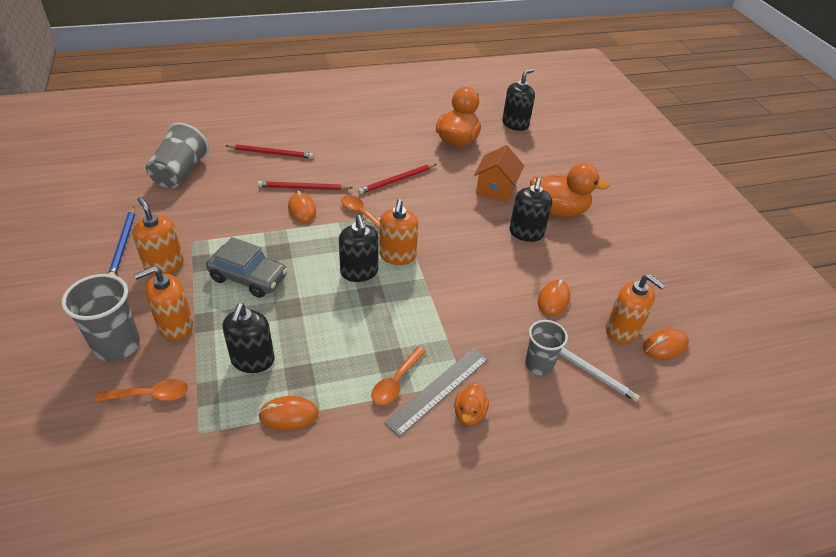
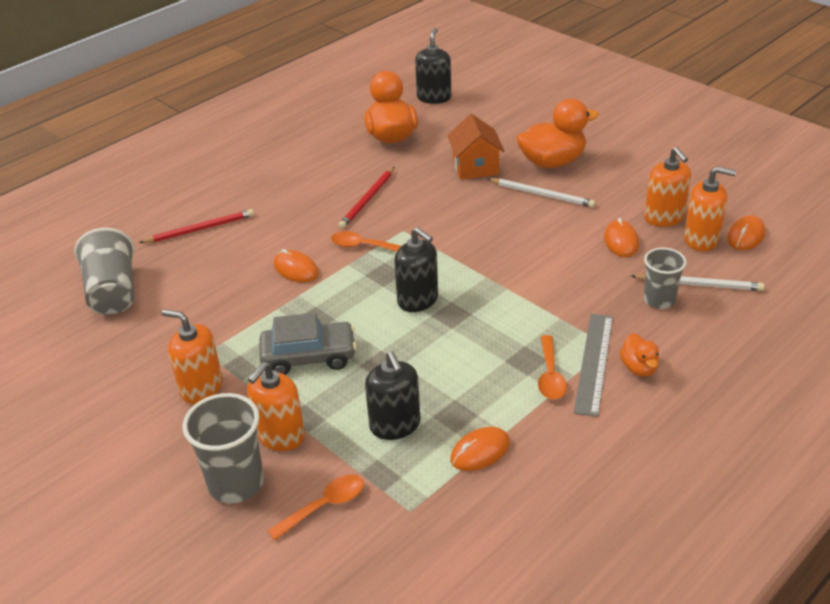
camera: 25 degrees left, 5 degrees down
(123, 244) = (129, 390): blue pencil -> none
(303, 188) = (274, 248): red pencil -> none
(397, 256) = (440, 268): orange soap dispenser -> orange soap dispenser (664, 217)
(526, 233) = (542, 195): black soap dispenser -> white pencil

